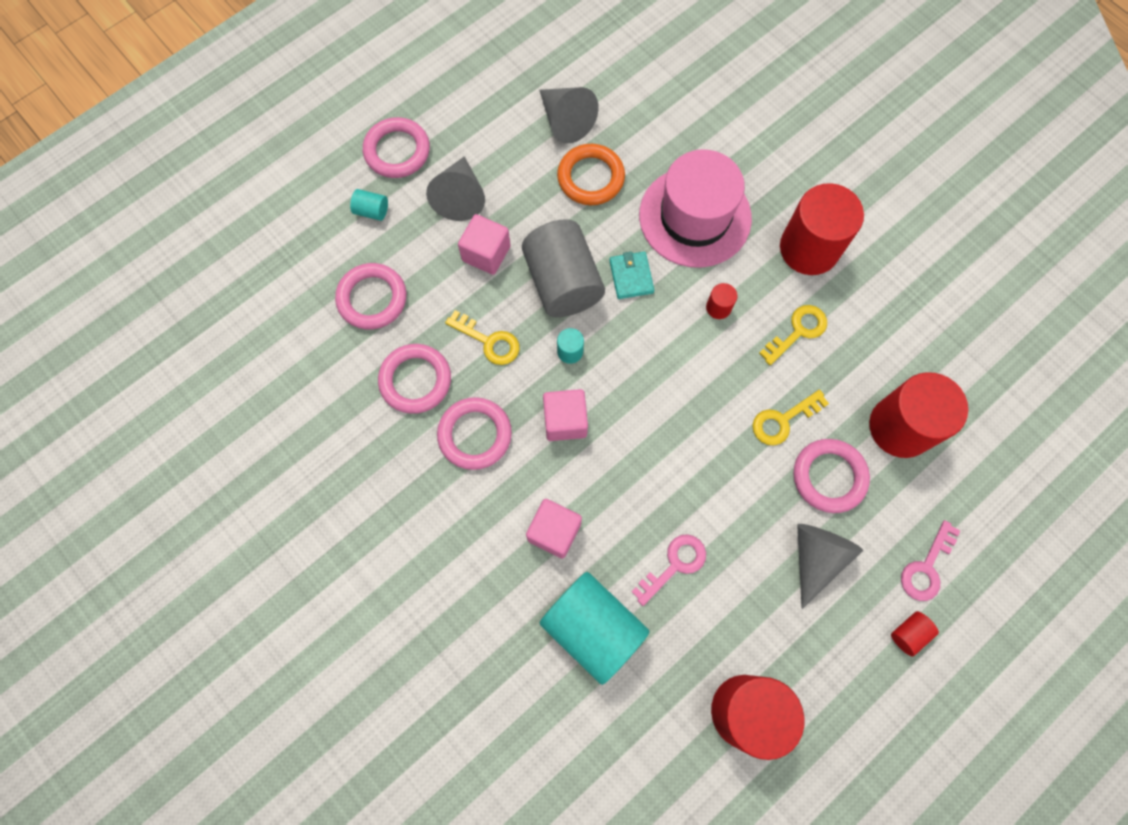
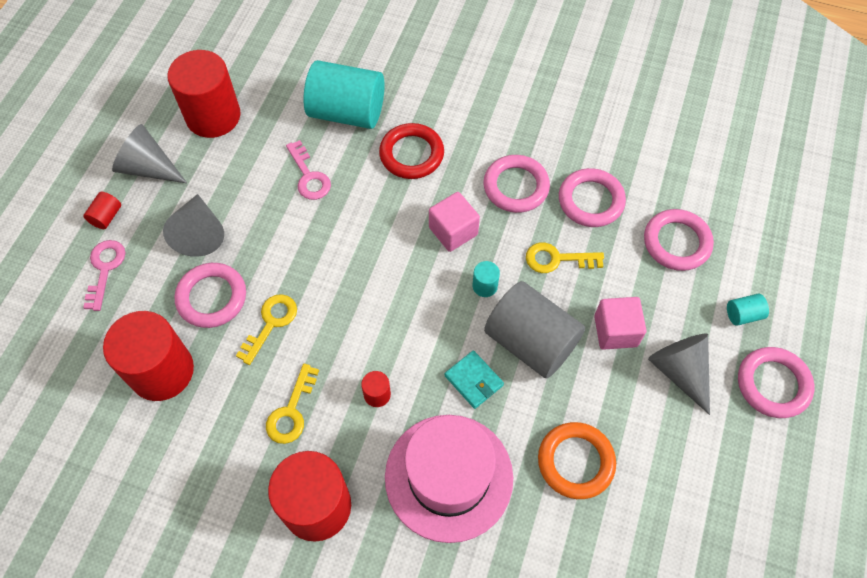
camera: 150 degrees right, 10 degrees down
(554, 531) = (411, 154): pink cube -> red ring
(565, 121) = (644, 514): grey cone -> grey cone (148, 167)
(674, 565) = (309, 176): pink key -> pink key turned 45 degrees counterclockwise

